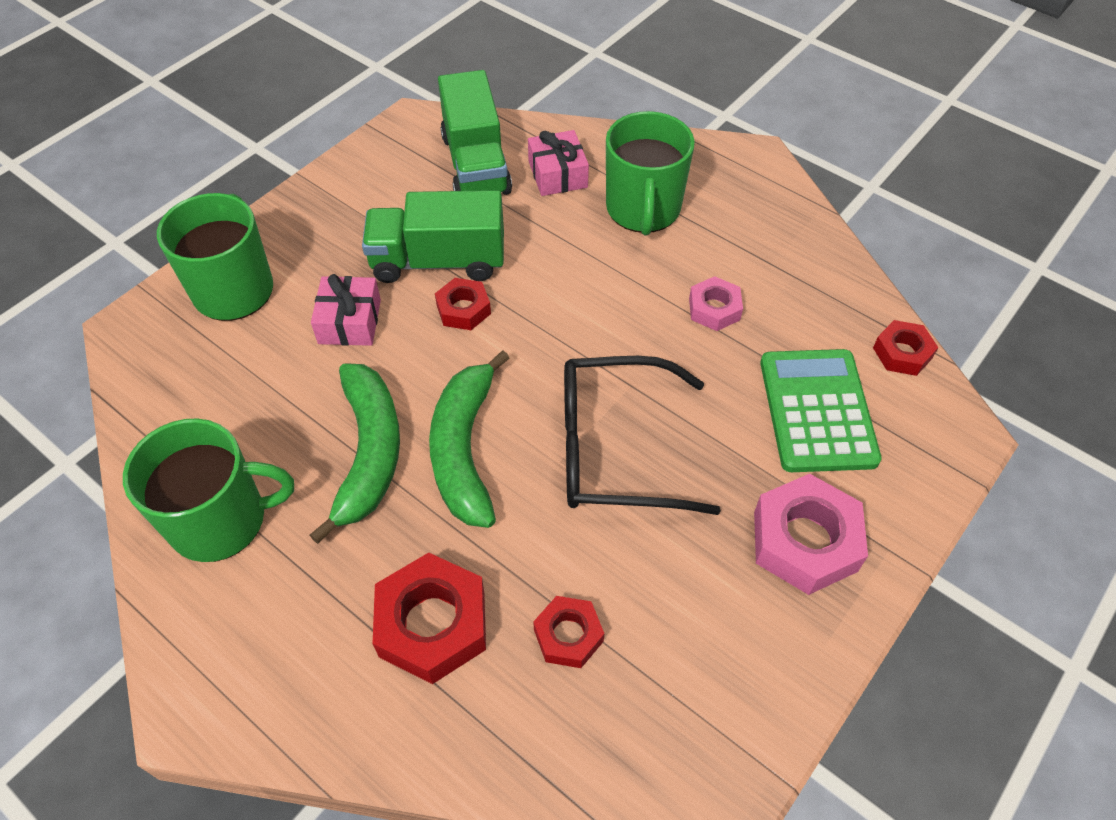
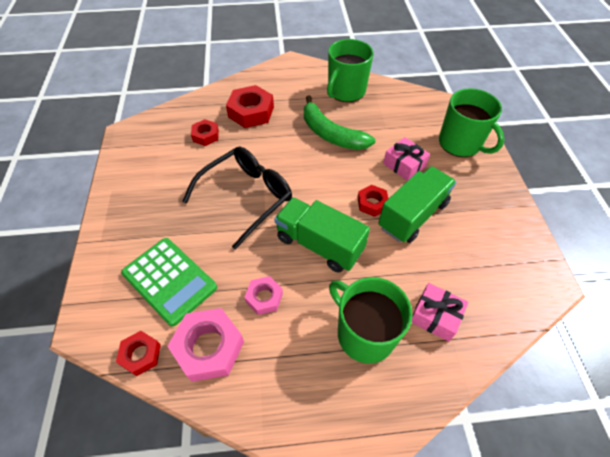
camera: 135 degrees right, 0 degrees up
(464, 449) = (301, 157): green banana -> none
(475, 164) = (479, 283): green truck -> green truck (319, 244)
(804, 541) = (140, 218): pink nut -> pink nut (209, 347)

